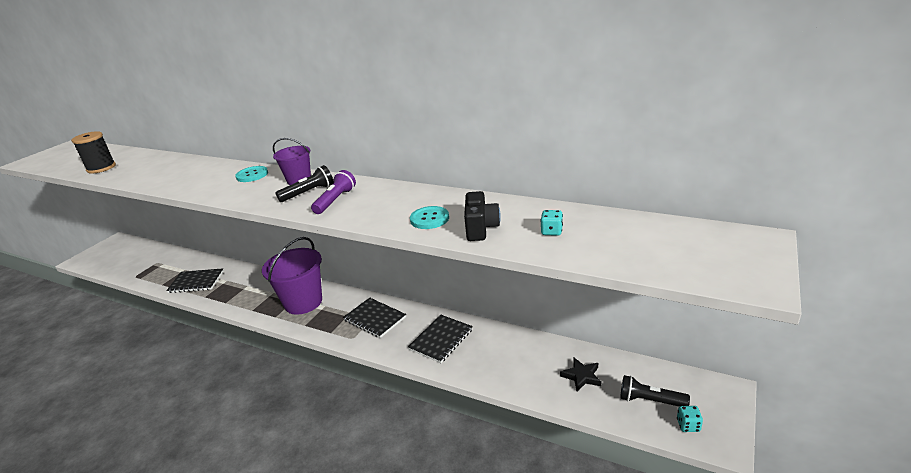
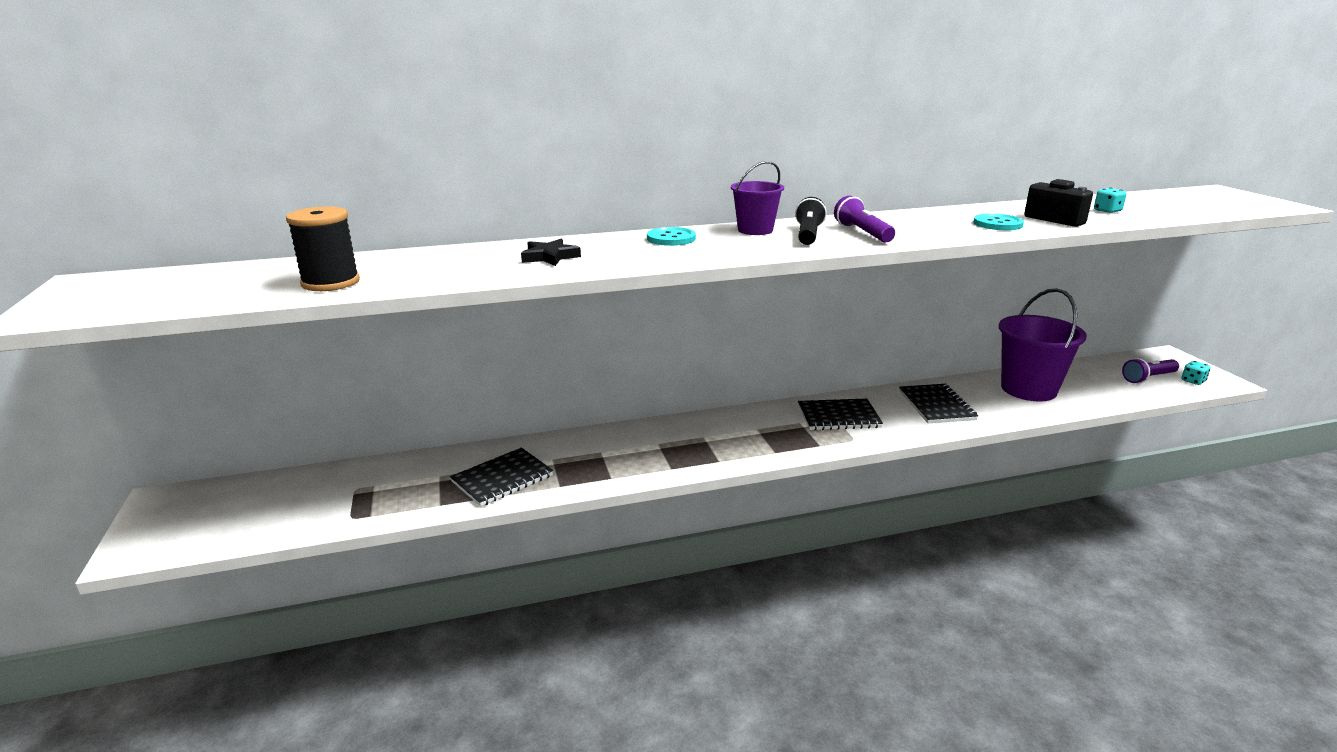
camera: 45 degrees left, 5 degrees down
(303, 302) = (722, 436): purple bucket -> purple bucket (1028, 389)
(581, 376) = (1084, 383): black star -> black star (549, 257)
(650, 400) = (1148, 378): black flashlight -> purple flashlight

